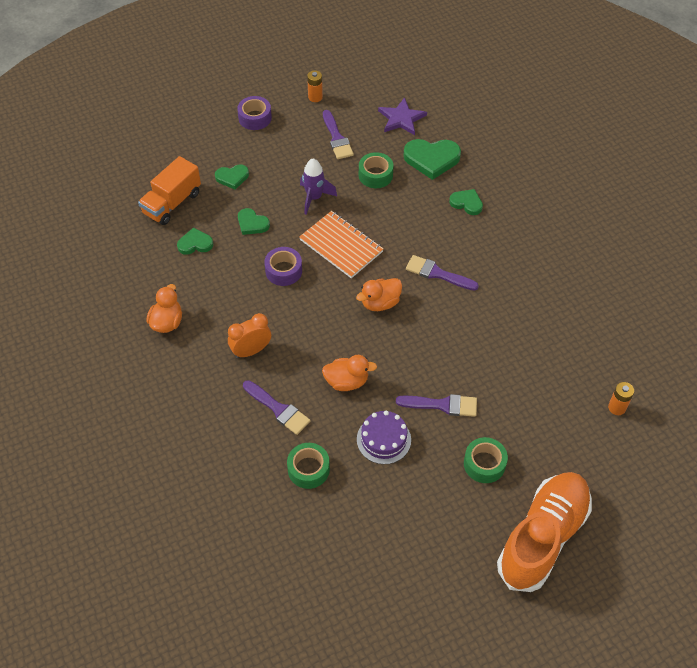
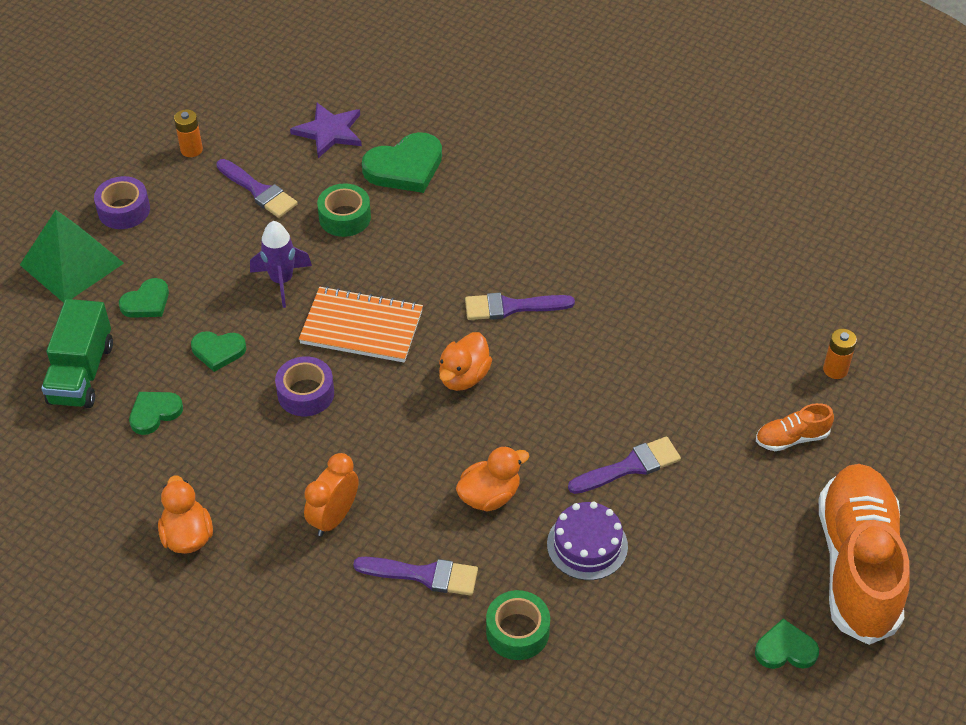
camera: 30 degrees left, 5 degrees down
(172, 203) = (81, 373): orange truck -> green truck
(207, 137) = (72, 264): none -> green pyramid
(466, 203) = (488, 204): green heart -> green heart (785, 649)
(484, 464) = (730, 513): green tape -> none
(556, 437) = (791, 438): none -> orange shoe

